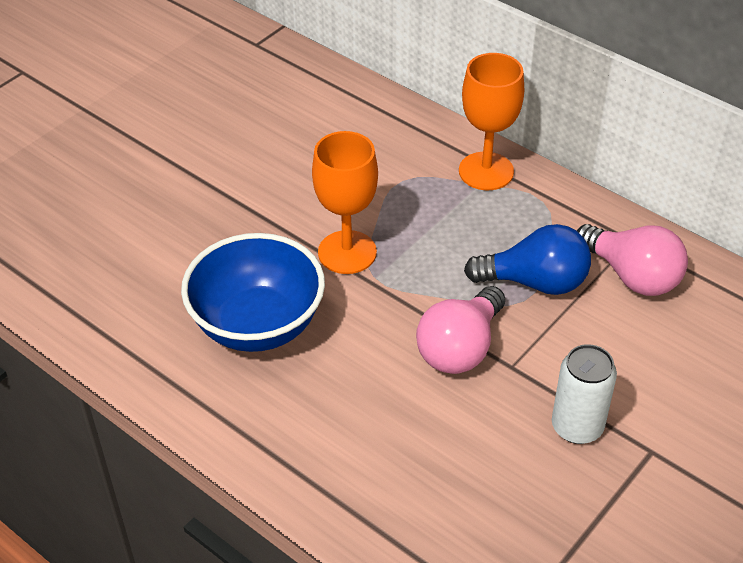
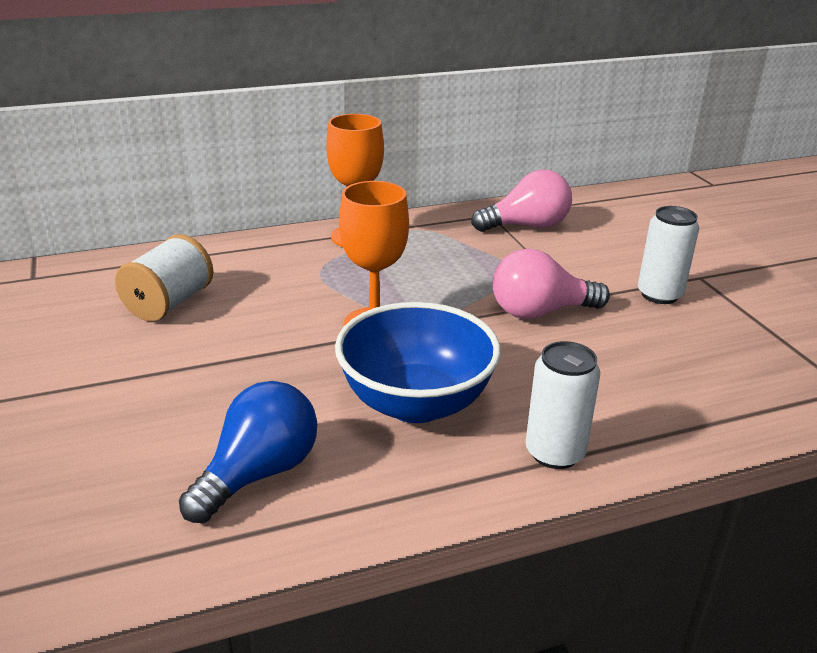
camera: 60 degrees left, 15 degrees down
(253, 430) = (554, 453): none -> white can
(281, 128) = (169, 303): none -> white spool
(460, 348) = (540, 312): pink light bulb -> pink light bulb turned 105 degrees clockwise
(535, 282) = (497, 260): blue light bulb -> blue light bulb (259, 473)

